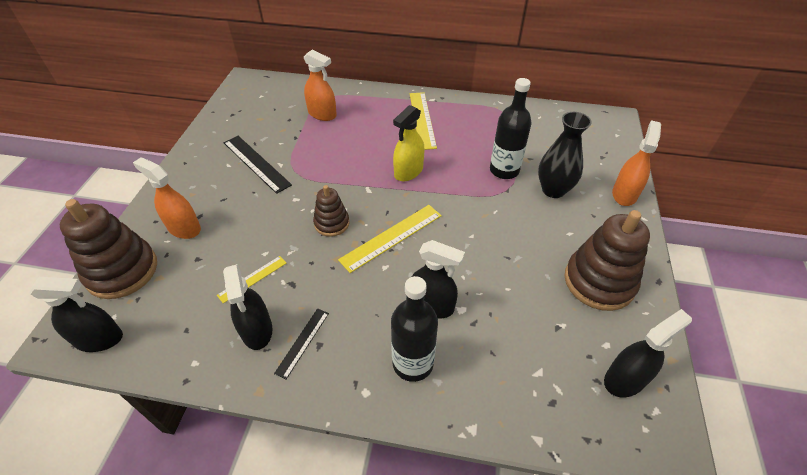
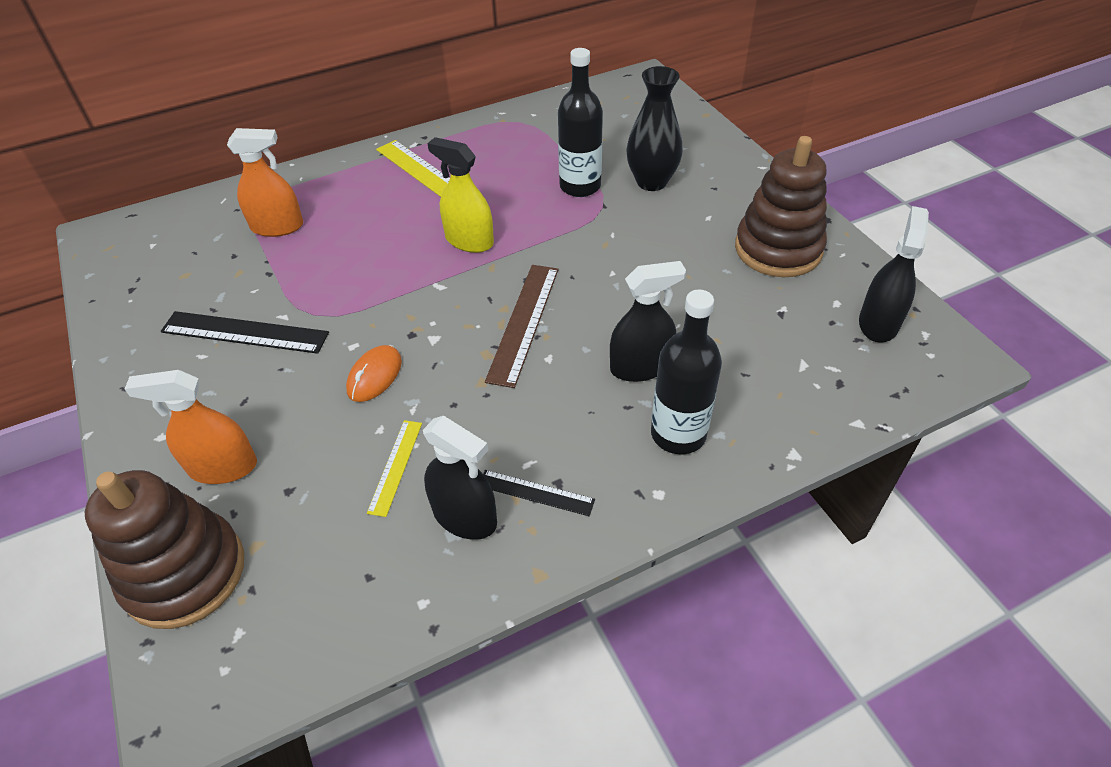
camera: 35 degrees left, 0 degrees up
(99, 339) = (248, 670): black spray bottle -> none
(290, 222) = (374, 376): none -> orange mouse
(302, 342) = (536, 492): black ruler -> black ruler turned 60 degrees counterclockwise
(332, 223) = (433, 347): brown stacking toy -> none
(391, 237) = (524, 323): yellow ruler -> brown ruler
(408, 171) = (469, 241): yellow spray bottle -> yellow spray bottle turned 120 degrees clockwise
(624, 194) = (724, 152): orange spray bottle -> none

